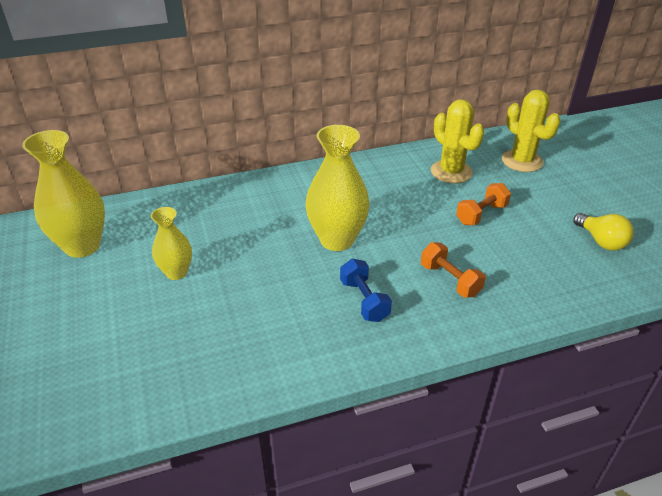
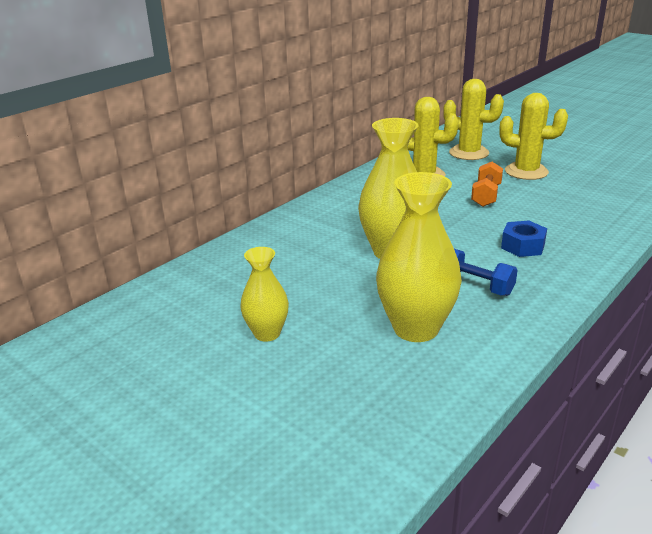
camera: 30 degrees left, 10 degrees down
(82, 246) = (121, 352): yellow vase -> yellow vase (416, 328)
(450, 280) = (523, 246): orange dumbbell -> blue nut
(552, 202) = (526, 172): none -> yellow cactus
(601, 241) = (592, 184): yellow light bulb -> none

